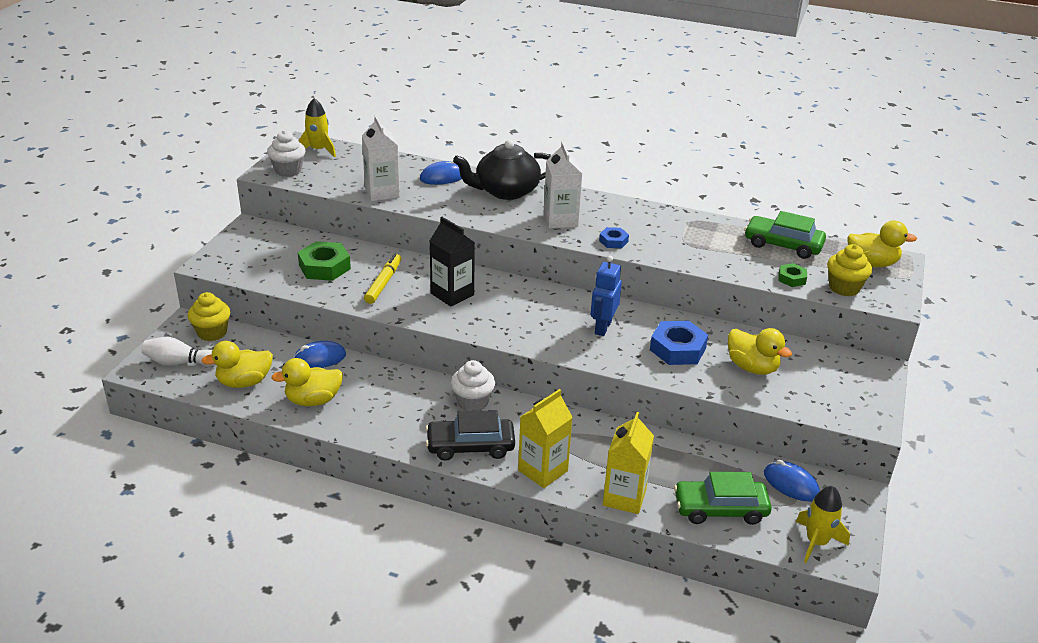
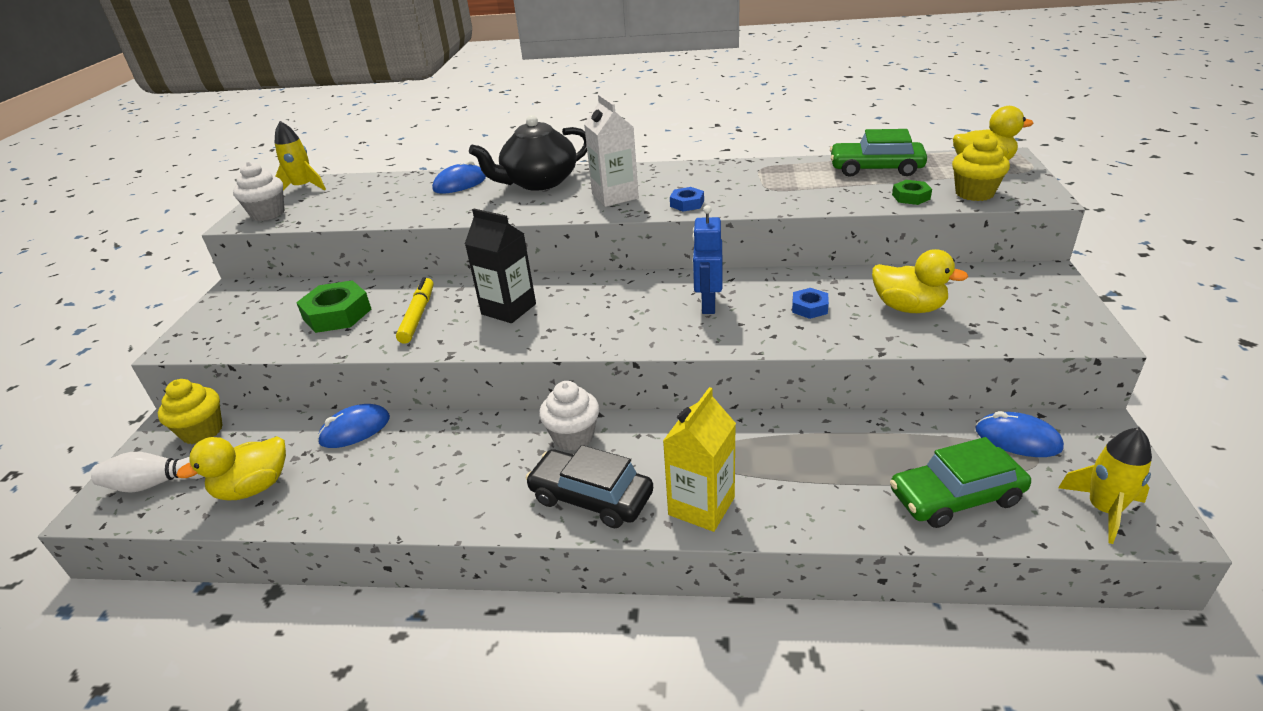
camera: 10 degrees left, 0 degrees up
(313, 400) = (356, 489): yellow duck -> none
(382, 192) = (390, 212): white carton -> none
(470, 446) = (591, 497): black car -> black car turned 45 degrees clockwise
(624, 497) = (826, 515): yellow carton -> none
(677, 349) = (809, 307): blue nut -> blue nut, size x0.55

